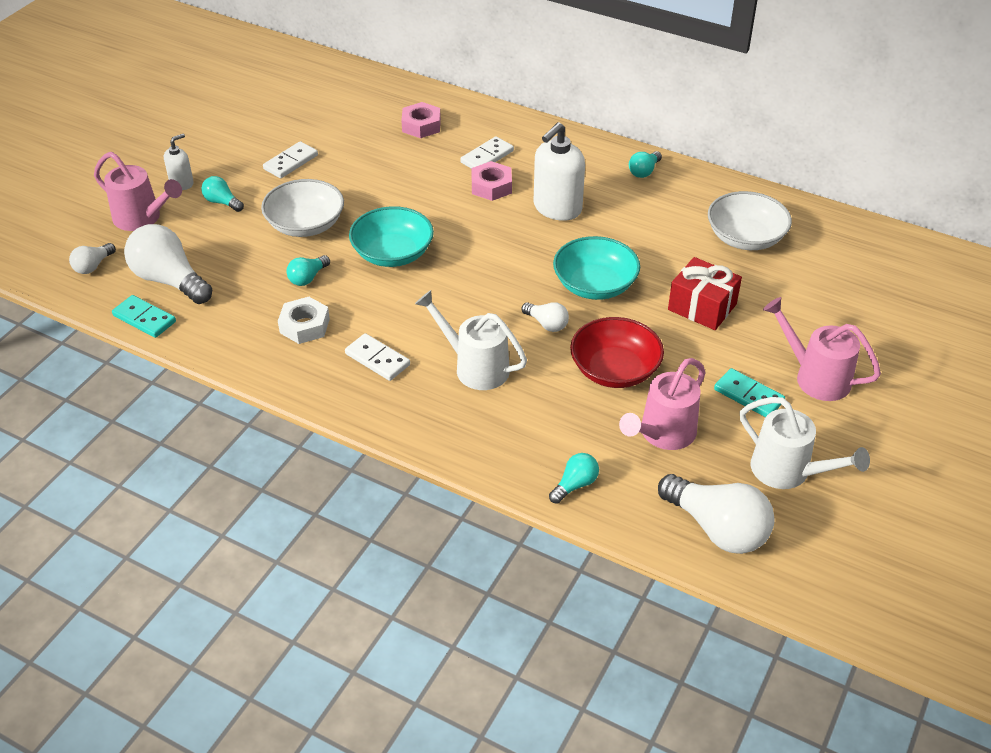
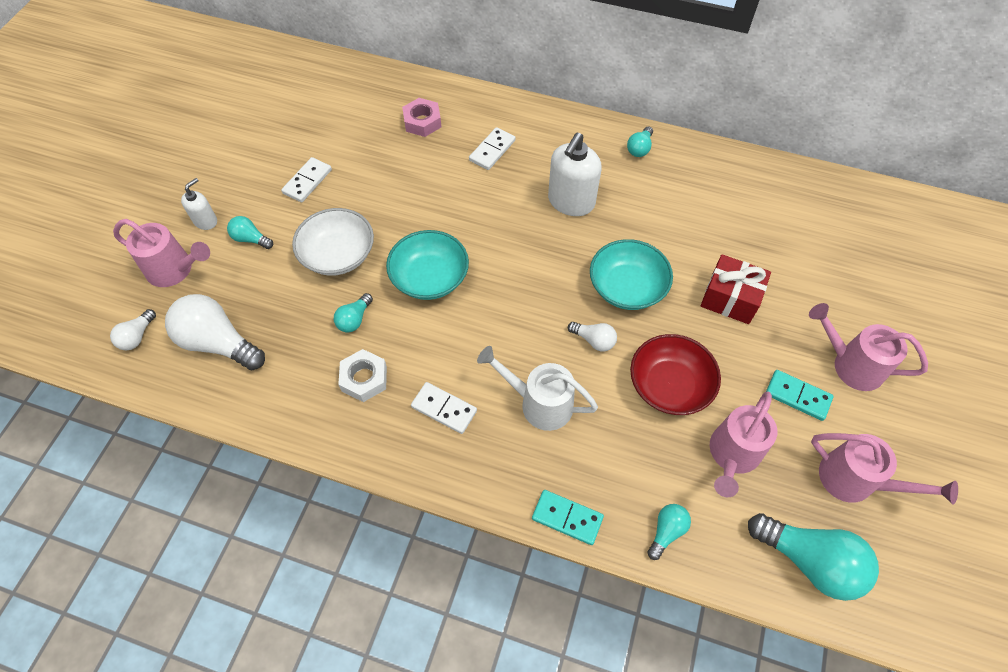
camera: 10 degrees left, 15 degrees up
(144, 318) = (203, 394): turquoise domino -> turquoise domino (567, 518)
(491, 186) = (504, 185): pink nut -> none
(717, 528) = (810, 561): white light bulb -> turquoise light bulb
(745, 237) = (748, 212): white bowl -> none
(788, 472) = (856, 481): white watering can -> pink watering can

